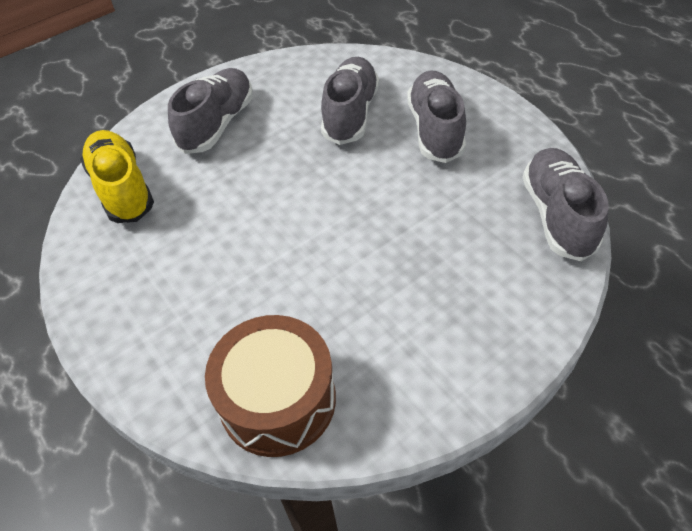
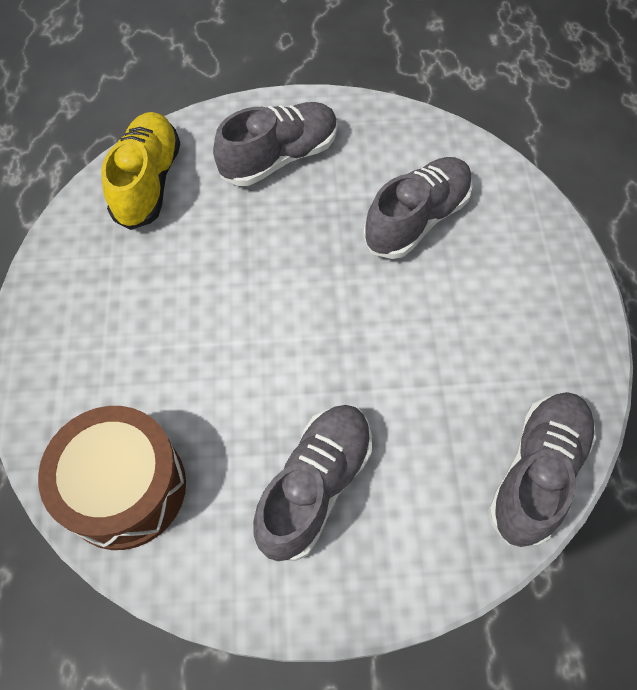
camera: 30 degrees right, 10 degrees up
(435, 129) = (489, 290): grey shoe -> grey shoe (315, 486)

